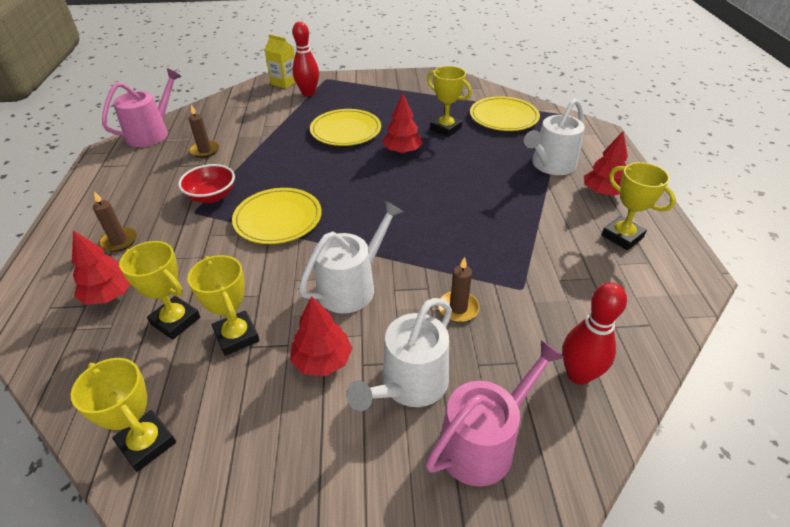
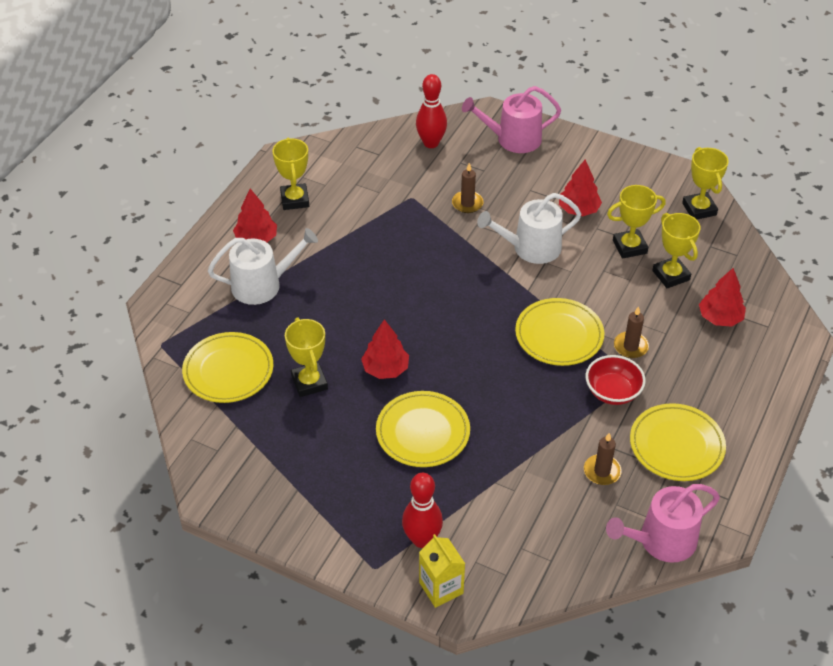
camera: 150 degrees left, 5 degrees up
(119, 241) = (710, 371): brown candle -> brown candle (630, 346)
(147, 181) = (676, 445): none -> yellow plate
(236, 336) = (629, 247): yellow trophy -> yellow trophy turned 75 degrees clockwise
(410, 384) = (533, 177): white watering can -> none

